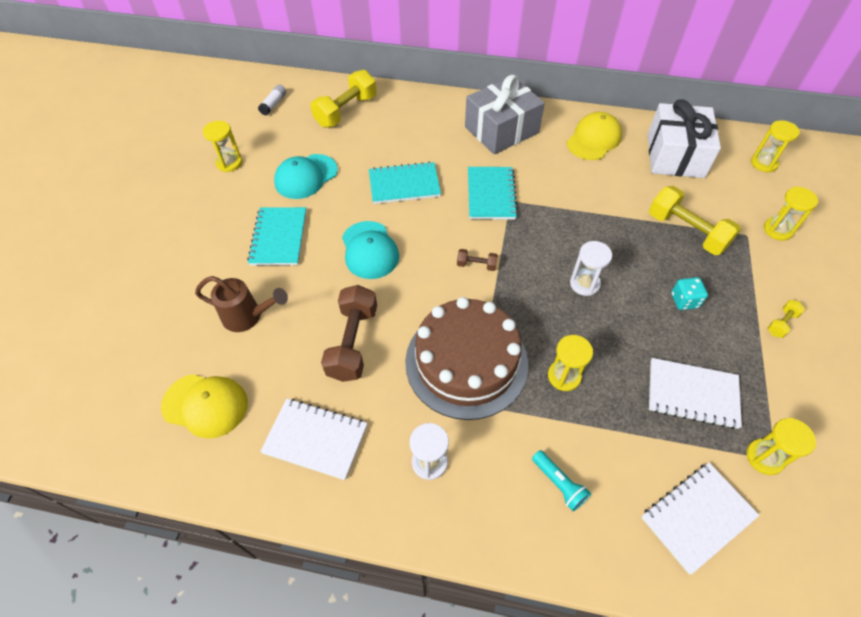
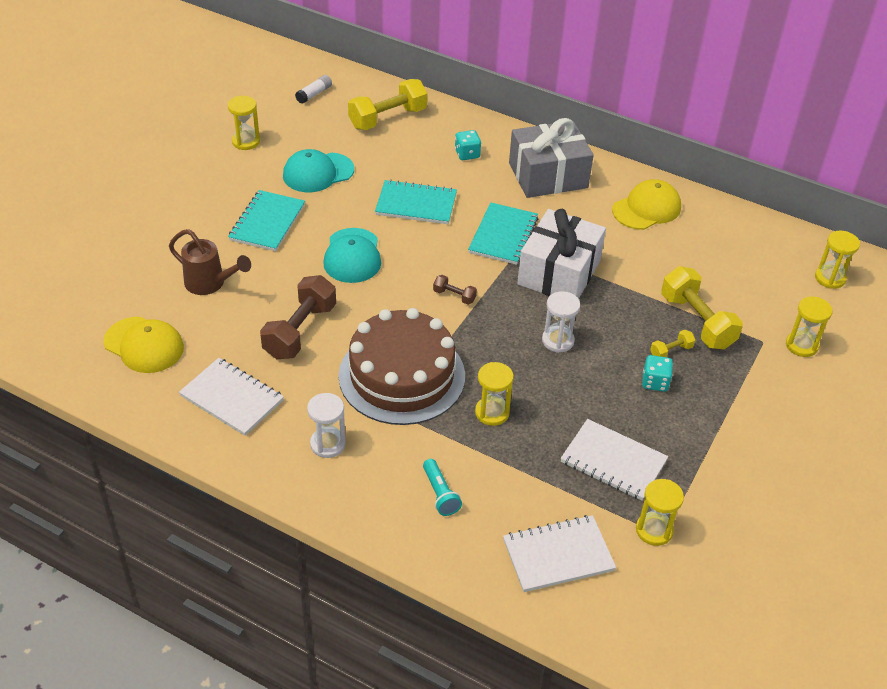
camera: 15 degrees right, 10 degrees down
(427, 127) = (467, 154): none -> turquoise dice
(675, 155) = (730, 246): white gift -> white gift (559, 272)
(781, 323) = (747, 429): yellow dumbbell -> yellow dumbbell (671, 351)

